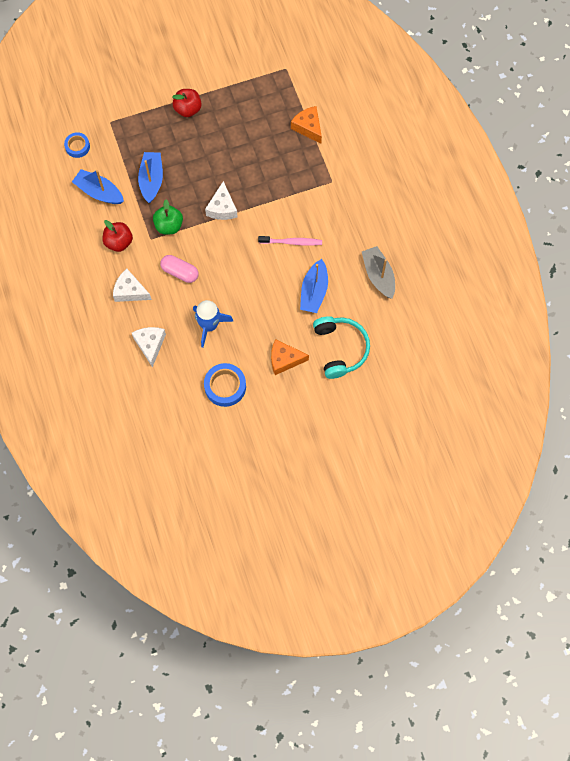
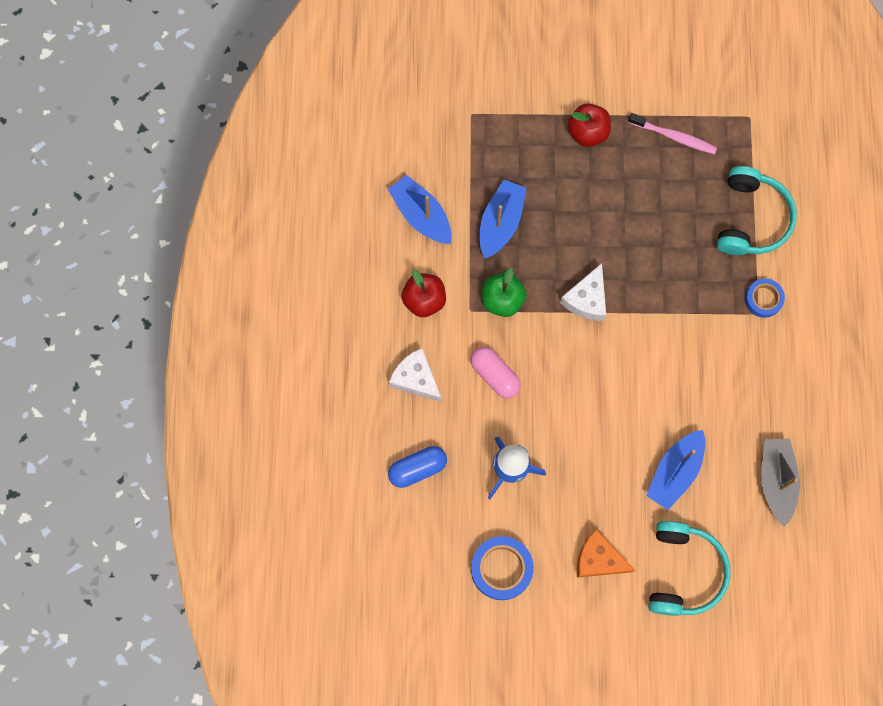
camera: 20 degrees right, 5 degrees up
(77, 146) = (413, 136): blue tape -> blue tape (763, 299)
(150, 345) = (417, 469): white cheese -> blue capsule
(292, 242) = (668, 386): pink toothbrush -> pink toothbrush (674, 136)
(308, 127) = (751, 219): orange cheese -> turquoise headphones

